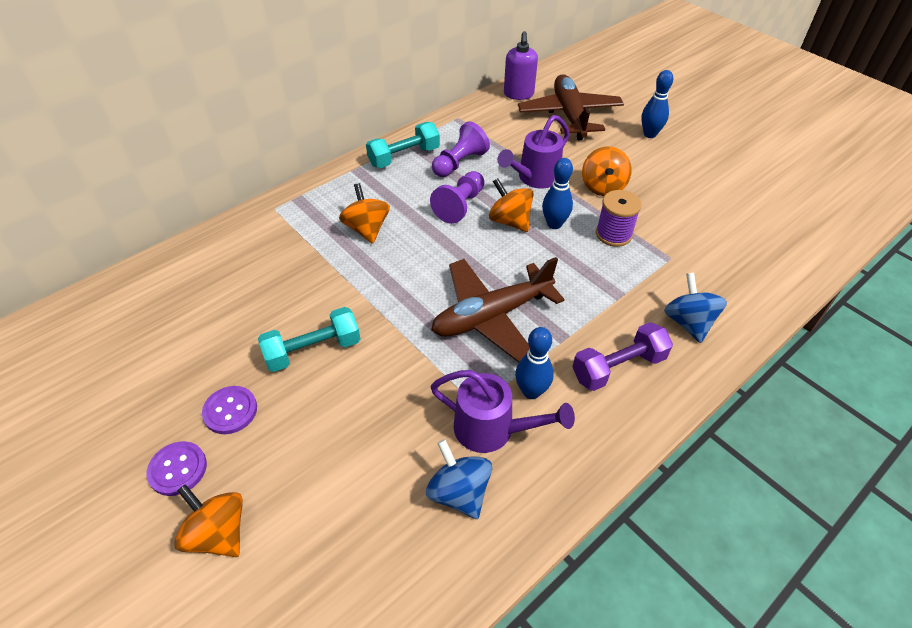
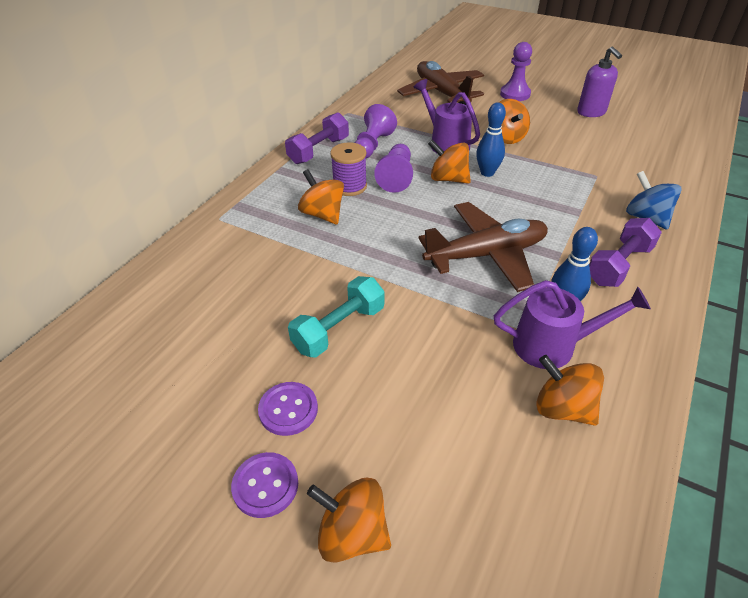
camera: 20 degrees left, 5 degrees down
(404, 157) = (319, 151): turquoise dumbbell -> purple dumbbell
(459, 492) = (562, 408): blue spinning top -> orange spinning top
(492, 316) = (486, 255): brown plane -> brown plane turned 150 degrees counterclockwise
(518, 94) = (388, 86): purple soap dispenser -> purple soap dispenser (591, 112)
(534, 178) = (445, 143): purple watering can -> purple watering can turned 120 degrees clockwise
(613, 234) = (540, 169): purple spool -> purple spool (350, 186)
(649, 134) = (515, 94): blue bowling pin -> purple pawn

